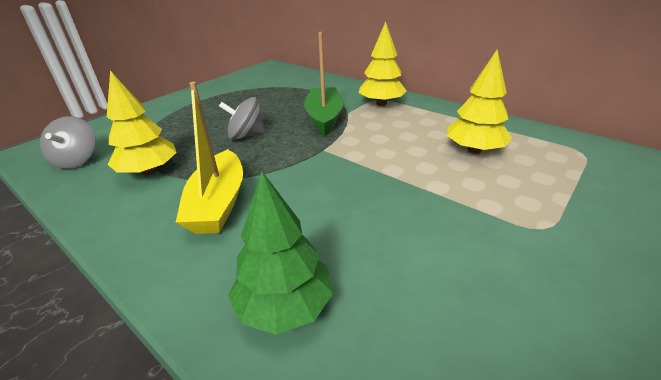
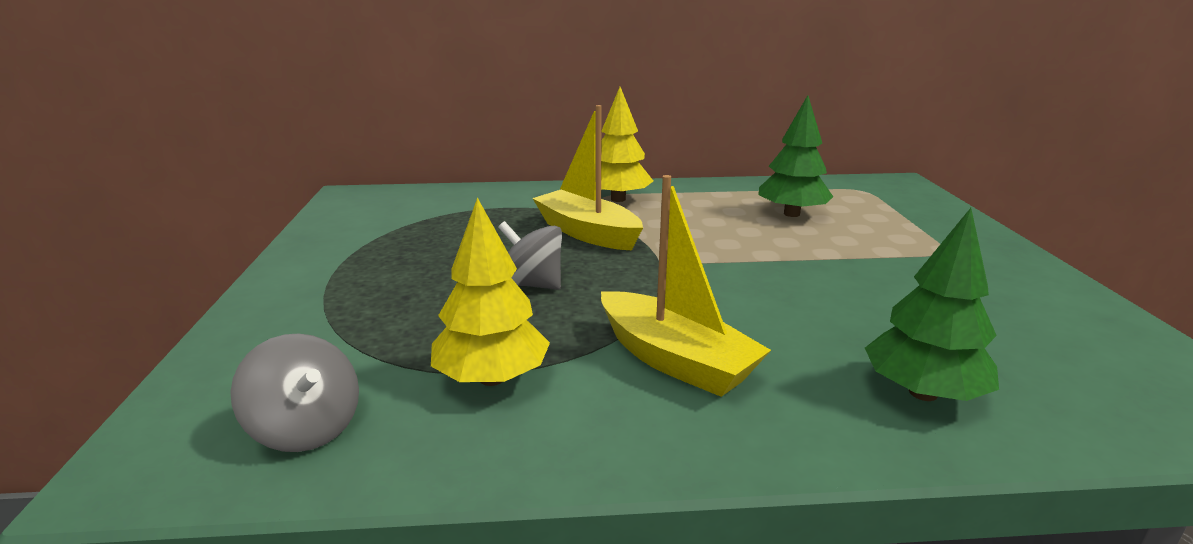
camera: 45 degrees left, 10 degrees down
(246, 135) = (531, 284): grey spinning top -> grey spinning top turned 75 degrees clockwise
(324, 118) = (587, 233): green boat -> yellow boat
(474, 150) = (791, 214): yellow tree -> green tree

